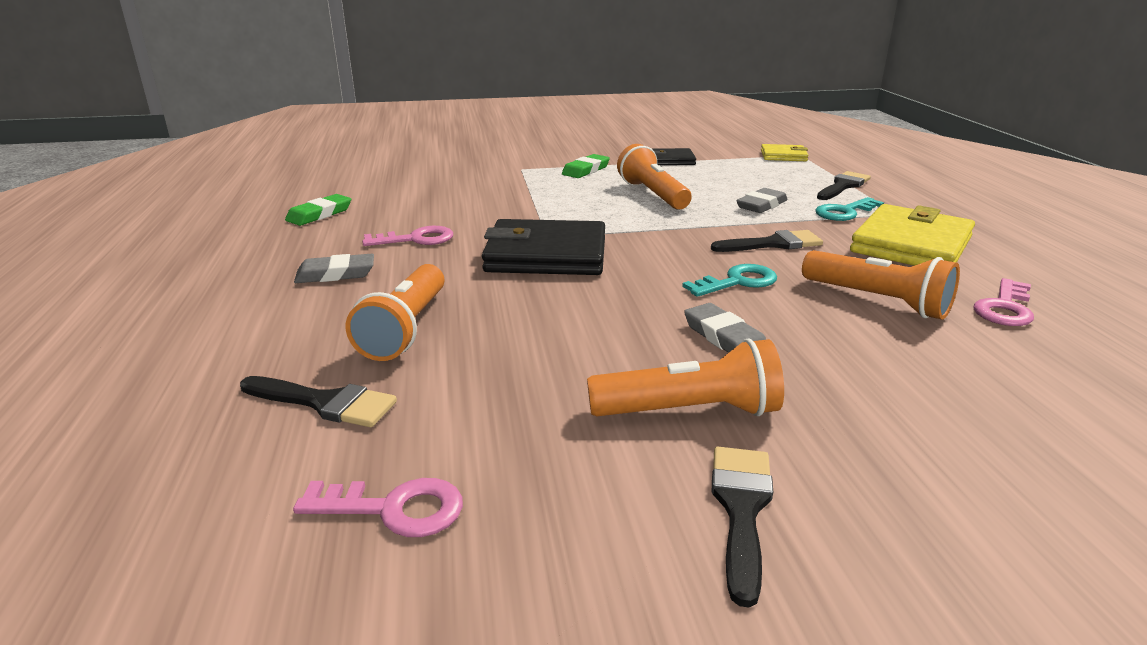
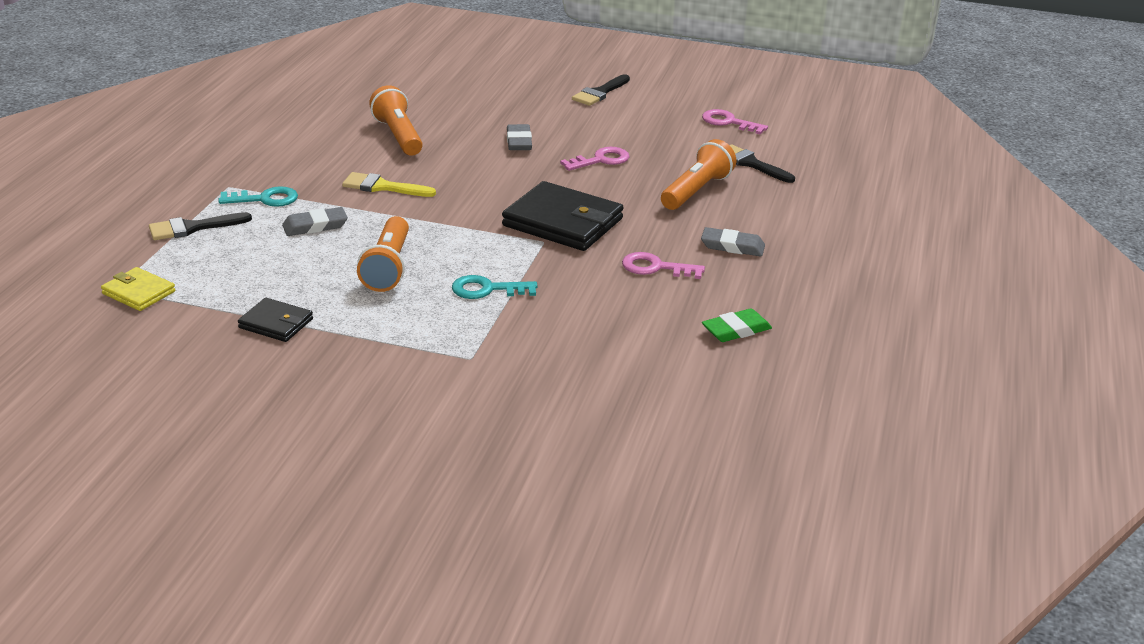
camera: 155 degrees left, 5 degrees up
(585, 170) = (400, 332): green eraser -> none
(689, 411) = (581, 120): orange flashlight -> none
(737, 282) = (459, 167): turquoise key -> turquoise key (487, 289)
(773, 244) = (382, 187): black brush -> yellow brush
(911, 245) = (289, 160): yellow wallet -> none
(1004, 308) = (338, 115): pink key -> pink key (601, 160)

